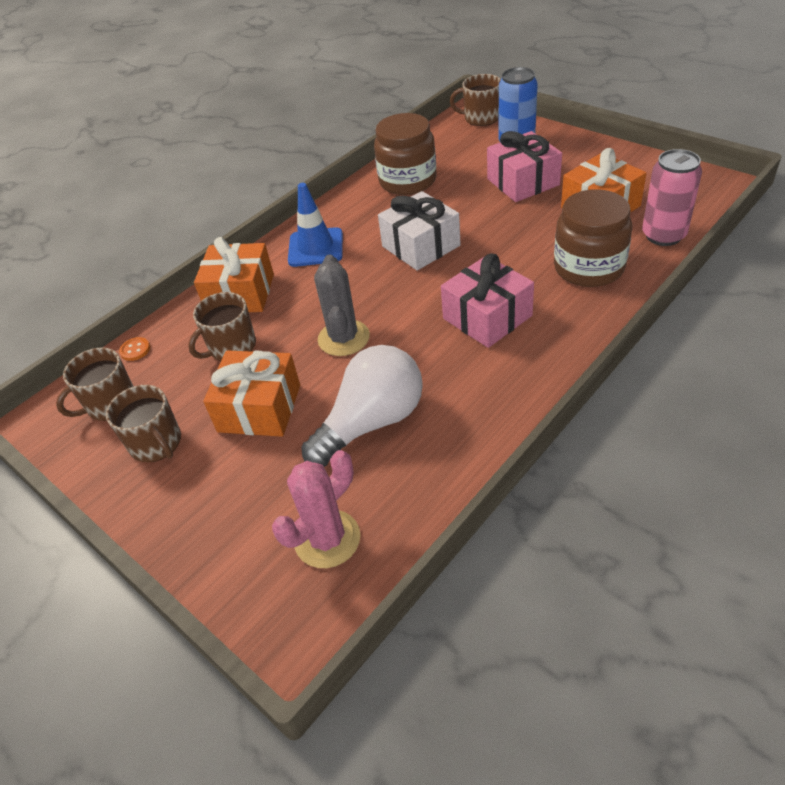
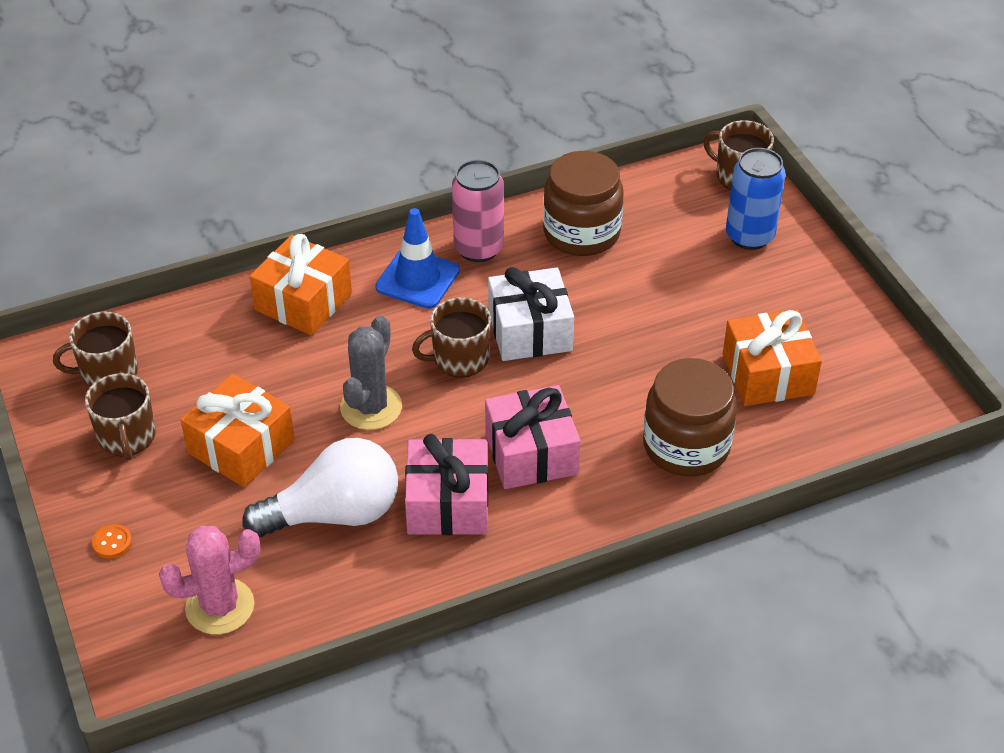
camera: 20 degrees right, 0 degrees up
(135, 350) = (162, 321): orange button -> orange button (112, 542)
(231, 347) = (256, 364): brown mug -> brown mug (459, 359)
(523, 182) = (710, 297): pink gift -> pink gift (448, 503)
(663, 235) = (803, 446): pink can -> pink can (478, 248)

